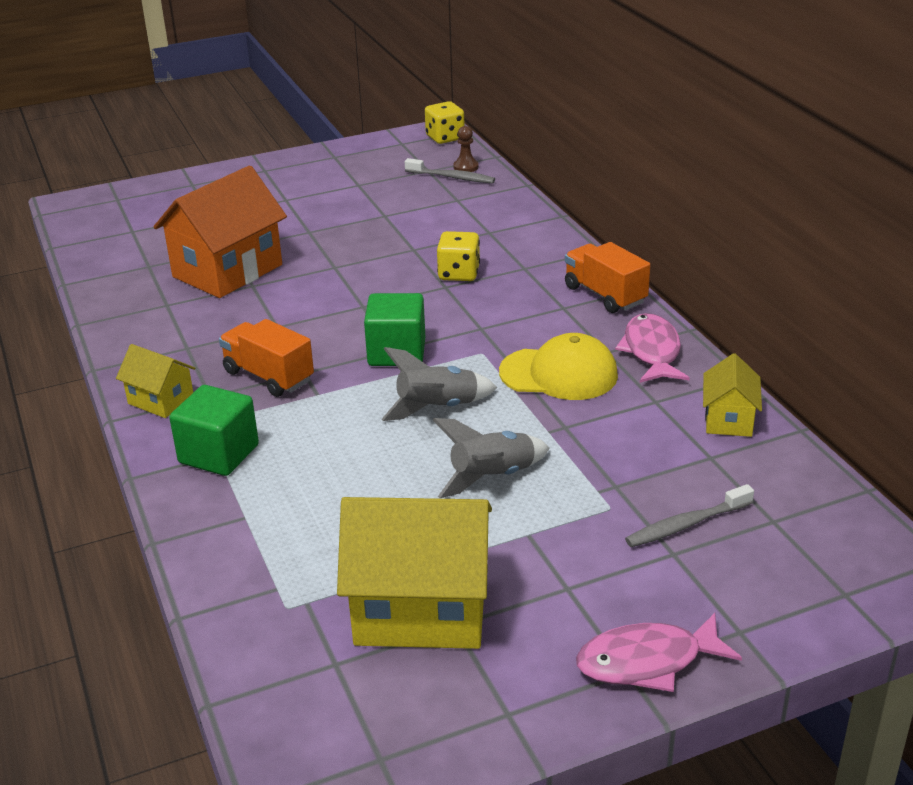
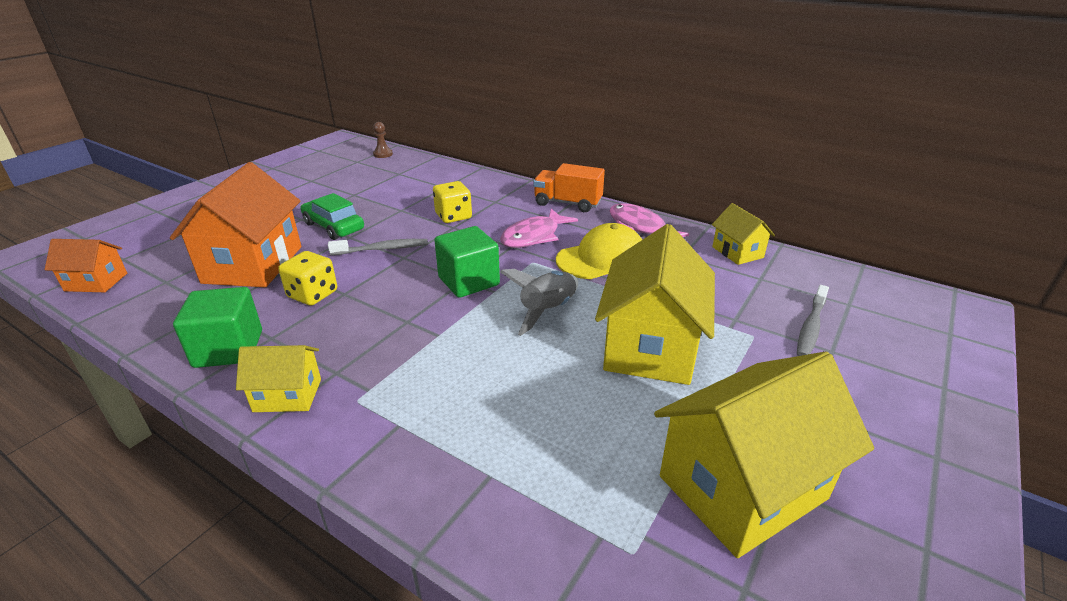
camera: 35 degrees left, 0 degrees up
(99, 249) = (96, 282): none -> orange house
(219, 454) = (400, 423): green cube -> green cube (229, 349)
(268, 376) = (378, 335): orange truck -> none
(330, 250) = (334, 227): none -> green car
(445, 138) = (348, 141): yellow dice -> yellow dice (312, 294)
(452, 177) = (380, 162): grey toothbrush -> grey toothbrush (382, 249)
(492, 477) = (650, 346): grey rocket -> yellow house
(647, 662) = (936, 442): pink fish -> pink fish (534, 236)

